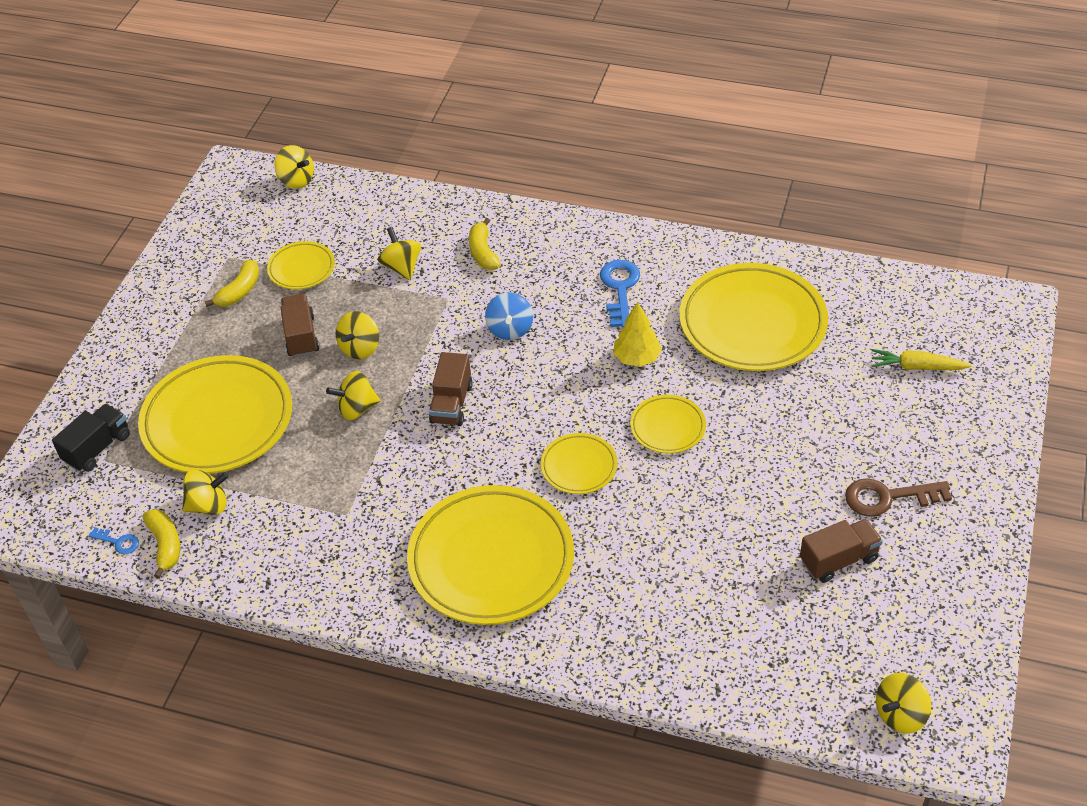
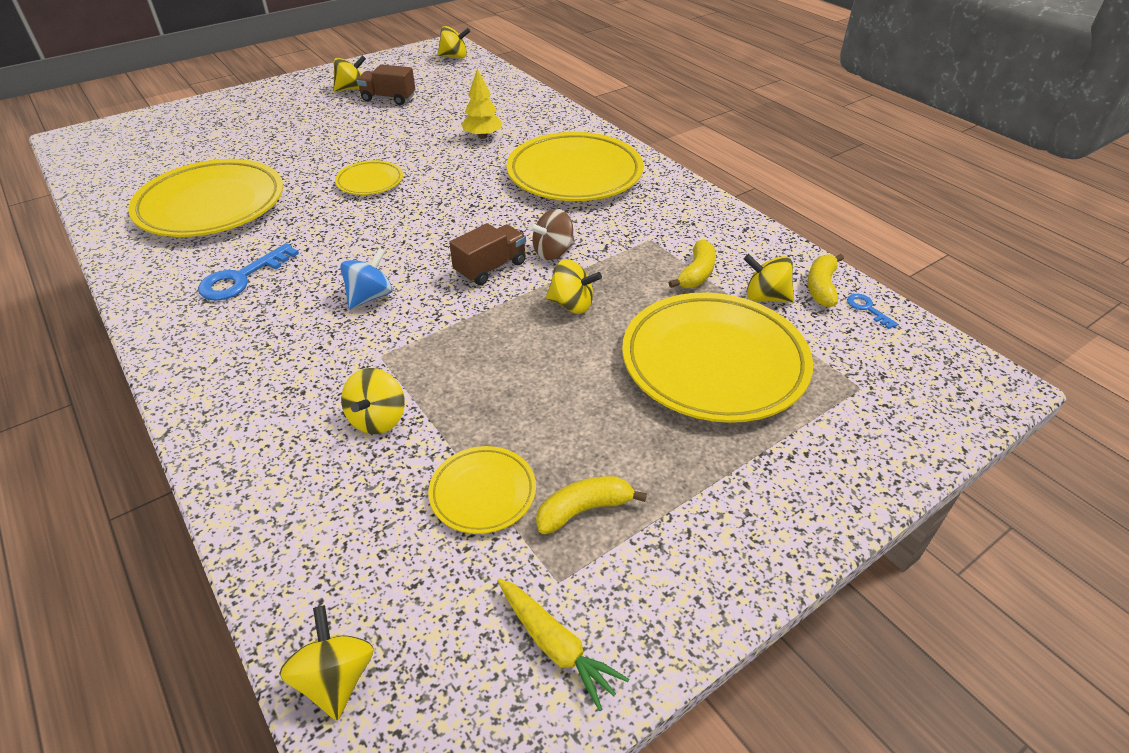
camera: 145 degrees left, 5 degrees down
(97, 448) = (864, 403): black truck -> none
(301, 336) = (561, 403): brown truck -> none
(360, 348) = (515, 355): yellow spinning top -> yellow spinning top (352, 89)
(417, 448) = (553, 252): none -> brown spinning top
(483, 252) = (284, 383): yellow banana -> yellow banana (696, 273)
(579, 467) = (456, 190): yellow plate -> none
(637, 358) = (318, 226): yellow tree -> yellow tree (482, 136)
(887, 497) = (320, 105): brown key -> none
(917, 367) = (184, 140): yellow carrot -> yellow carrot (555, 645)

